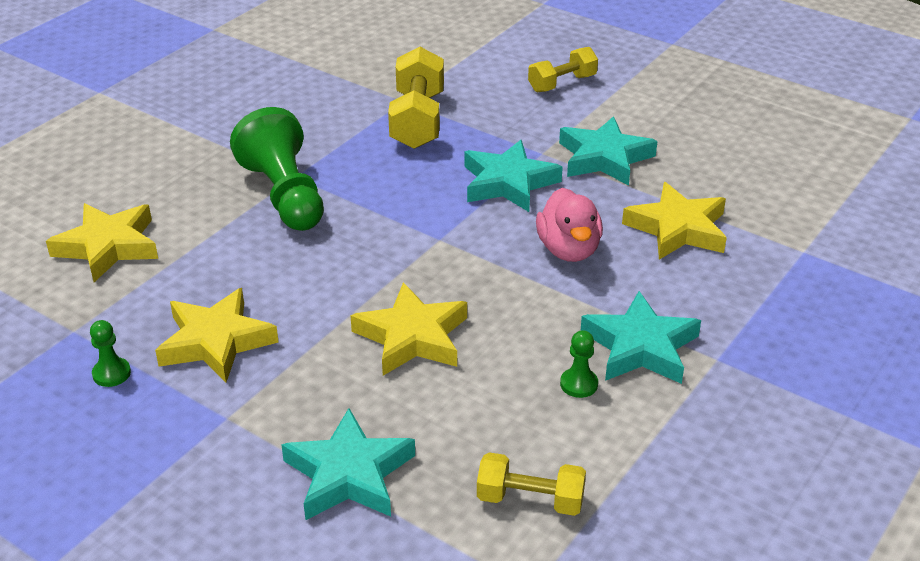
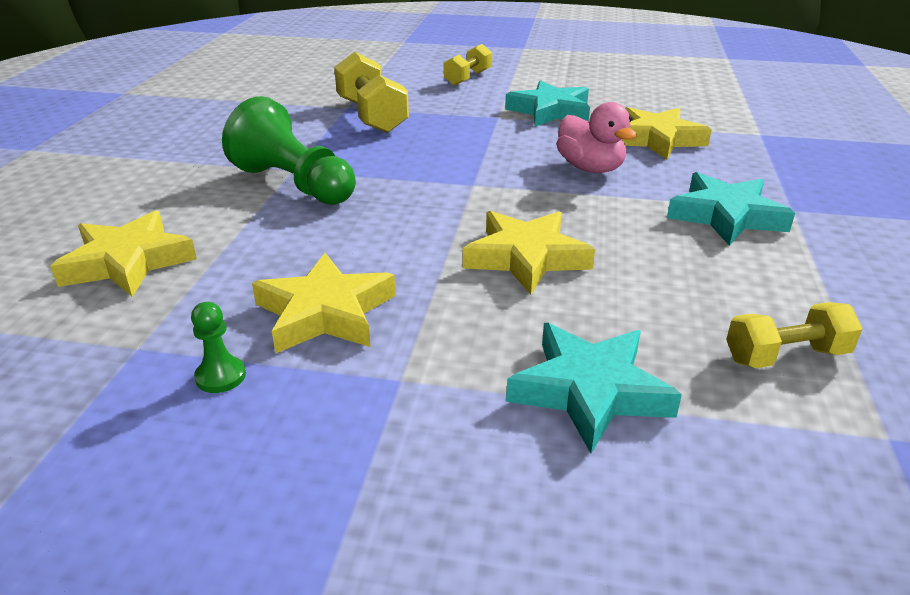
camera: 25 degrees left, 5 degrees down
(508, 183) = (491, 138): turquoise star -> none
(579, 384) = (712, 254): green pawn -> none

